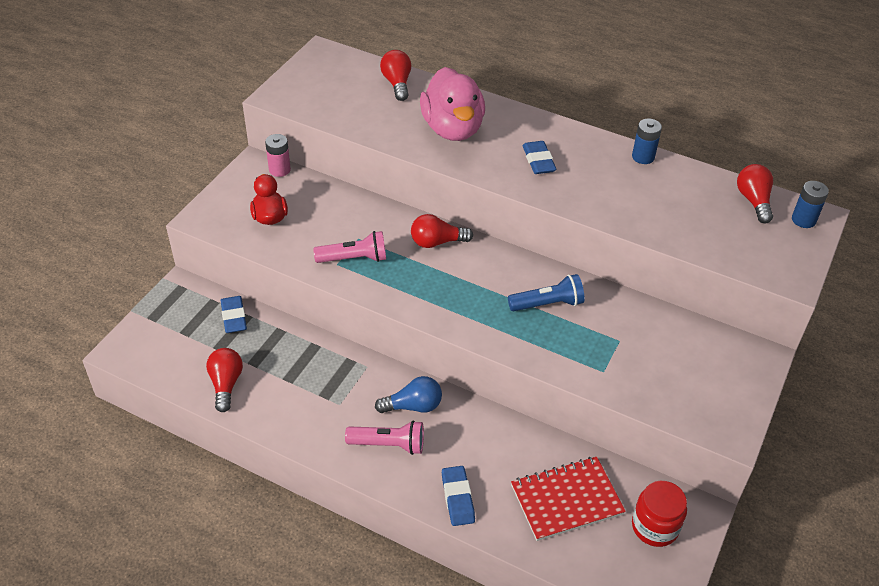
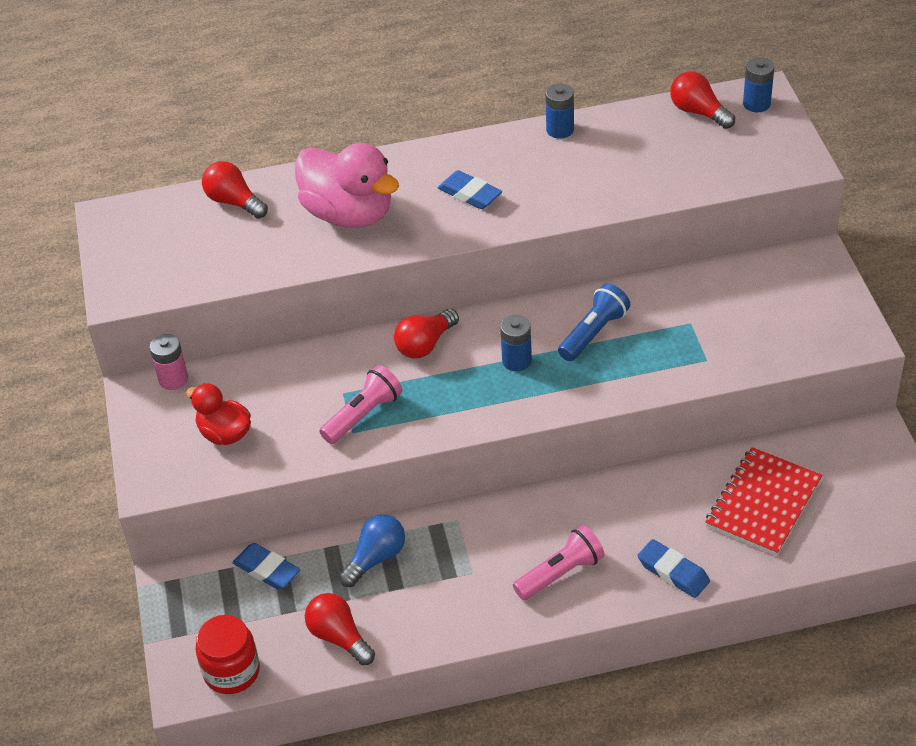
camera: 35 degrees left, 0 degrees up
(413, 406) = (543, 523): blue light bulb -> blue light bulb (376, 558)
(480, 288) = (516, 360): none -> blue battery
(655, 527) = (854, 471): red jar -> red jar (232, 671)

